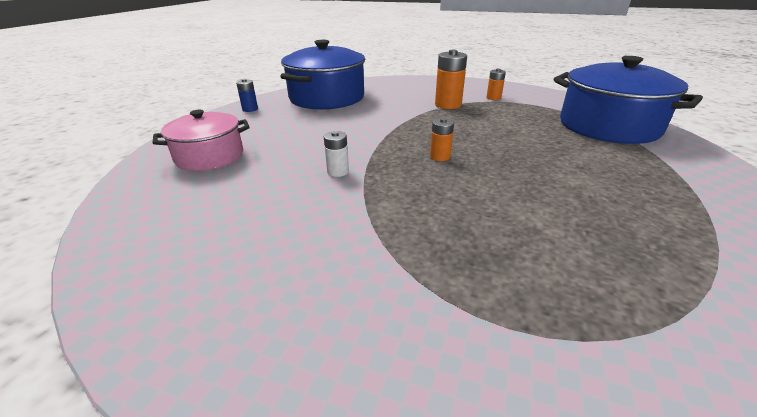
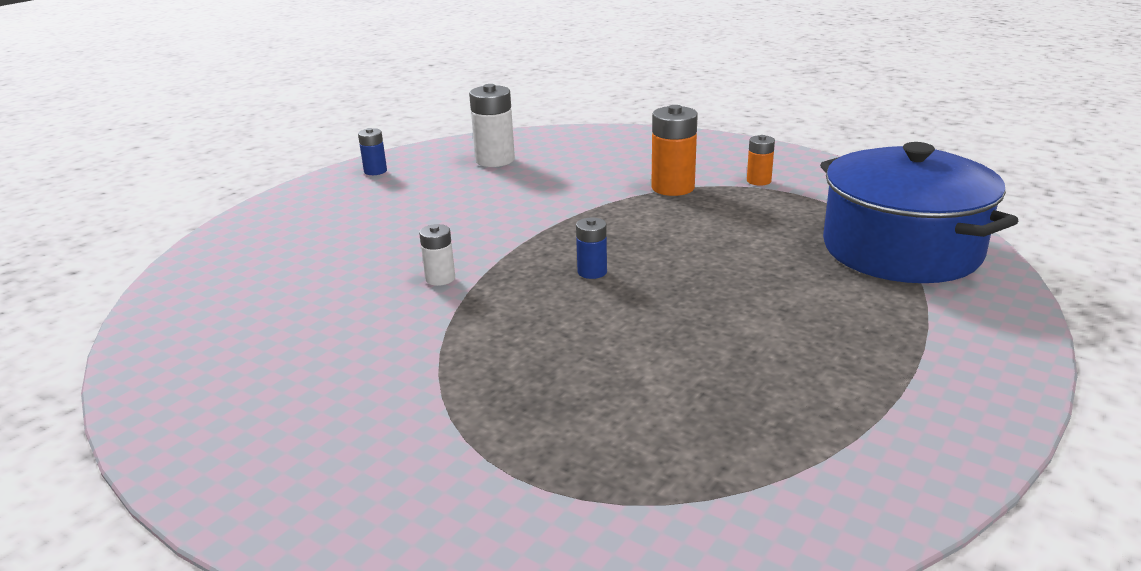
camera: 15 degrees right, 5 degrees down
(209, 156) = (292, 240): pink pot -> none
(327, 98) = (495, 160): blue pot -> white battery
(440, 156) = (592, 272): orange battery -> blue battery

